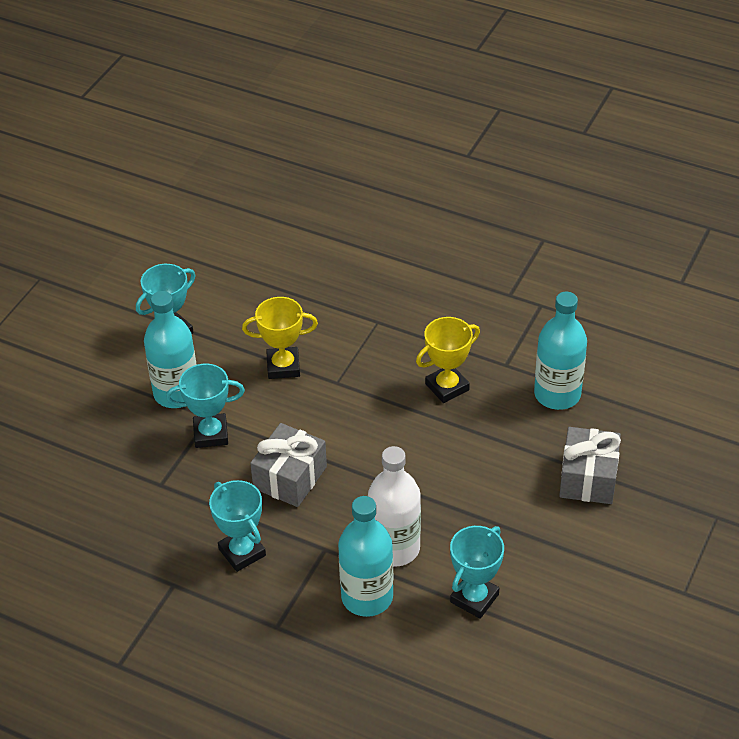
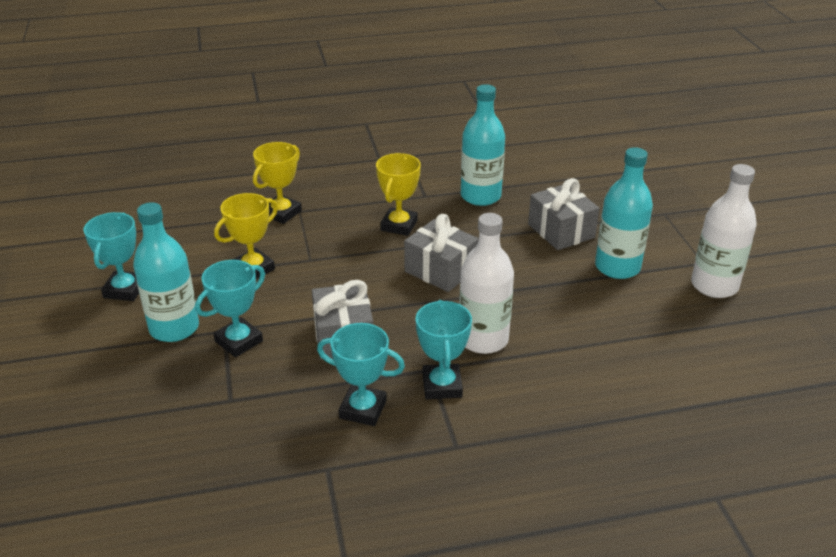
camera: 40 degrees left, 10 degrees down
(360, 316) = (281, 213): none -> yellow trophy
(367, 597) = (503, 383): turquoise bottle -> turquoise bottle (617, 267)
(432, 457) = (440, 270): none -> grey gift
(474, 598) = (580, 339): turquoise trophy -> turquoise trophy (442, 386)
(661, 622) = (714, 286): none -> white bottle

